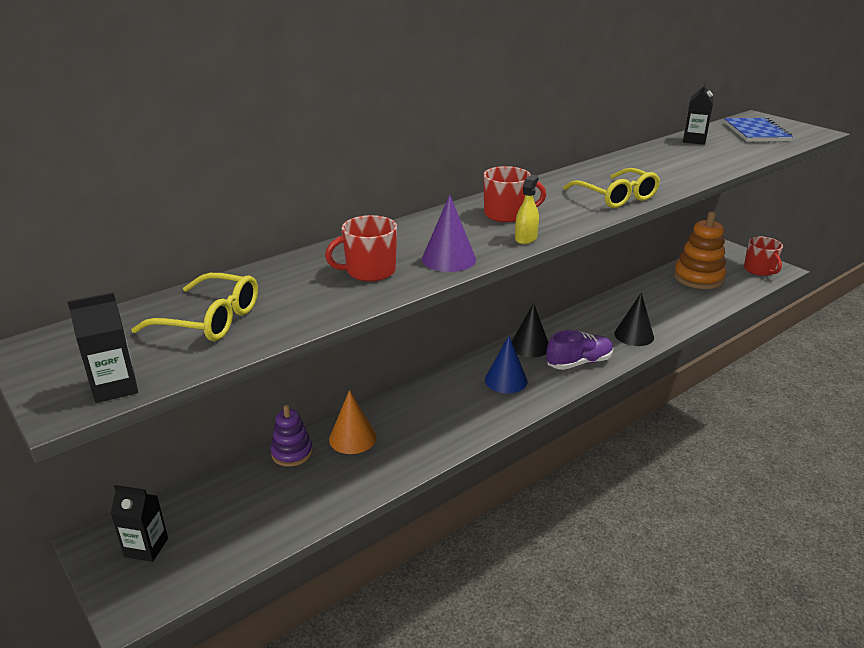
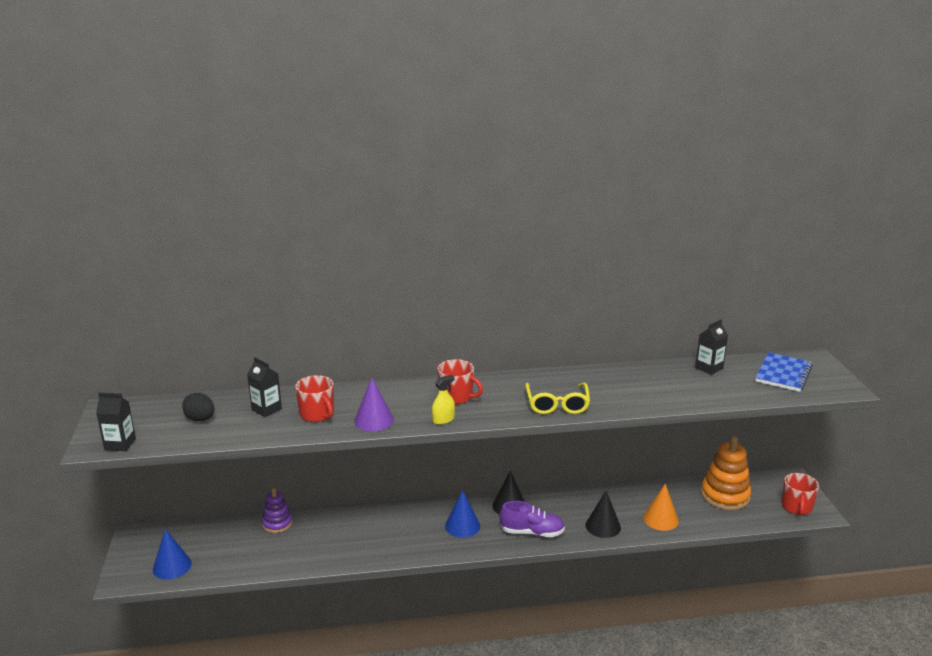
camera: 30 degrees right, 5 degrees down
(146, 547) = (155, 549): black carton -> black carton (266, 409)
(194, 559) = (172, 566): none -> blue cone
(209, 320) = (200, 419): yellow glasses -> black egg
(352, 438) = (321, 528): orange cone -> orange cone (660, 519)
(369, 271) = (317, 414): red mug -> red mug turned 135 degrees counterclockwise

